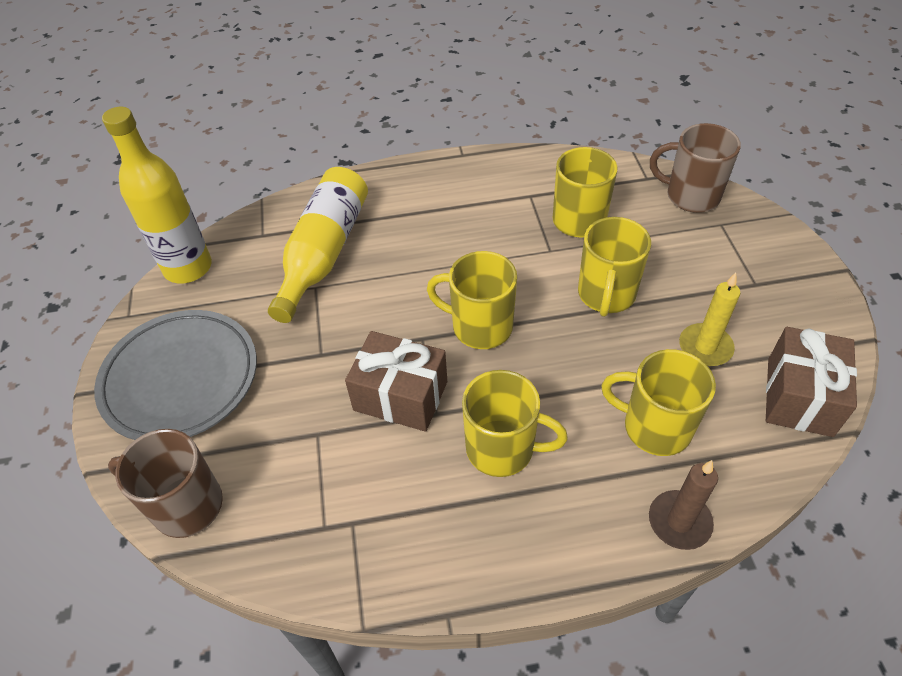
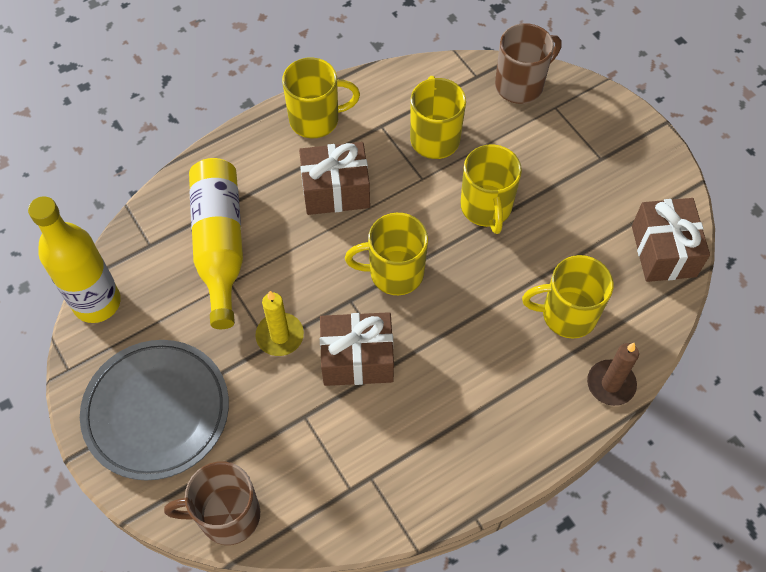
camera: 25 degrees left, 10 degrees up
(458, 237) = (335, 190): none -> brown gift
(502, 449) = (459, 374): yellow mug -> yellow mug (316, 119)
(690, 196) = (520, 85): brown mug -> brown mug turned 150 degrees clockwise
(705, 347) = (581, 231): yellow candle -> yellow candle (280, 336)

